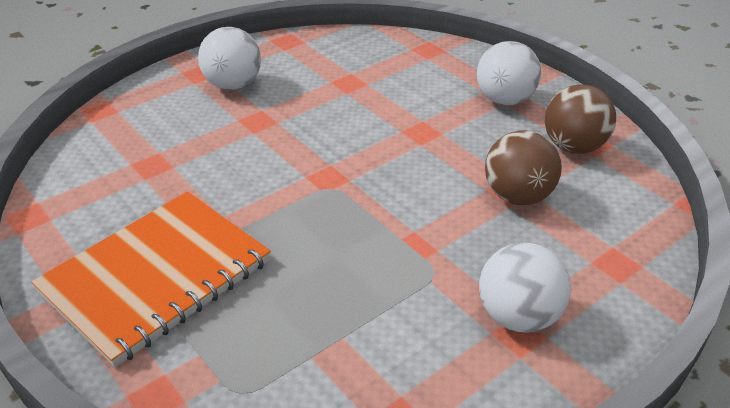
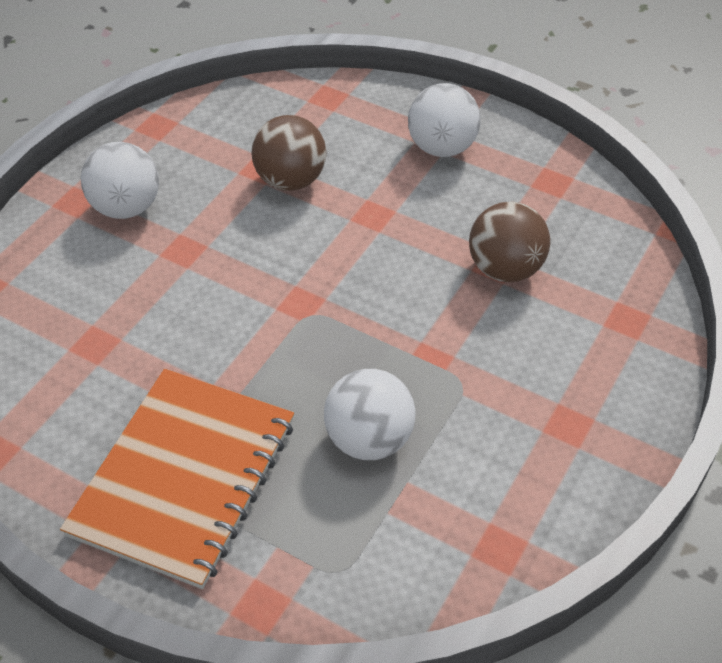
camera: 20 degrees left, 10 degrees up
(517, 316) = (560, 406): white ball -> white ball (369, 439)
(573, 147) = (536, 191): brown ball -> brown ball (290, 180)

